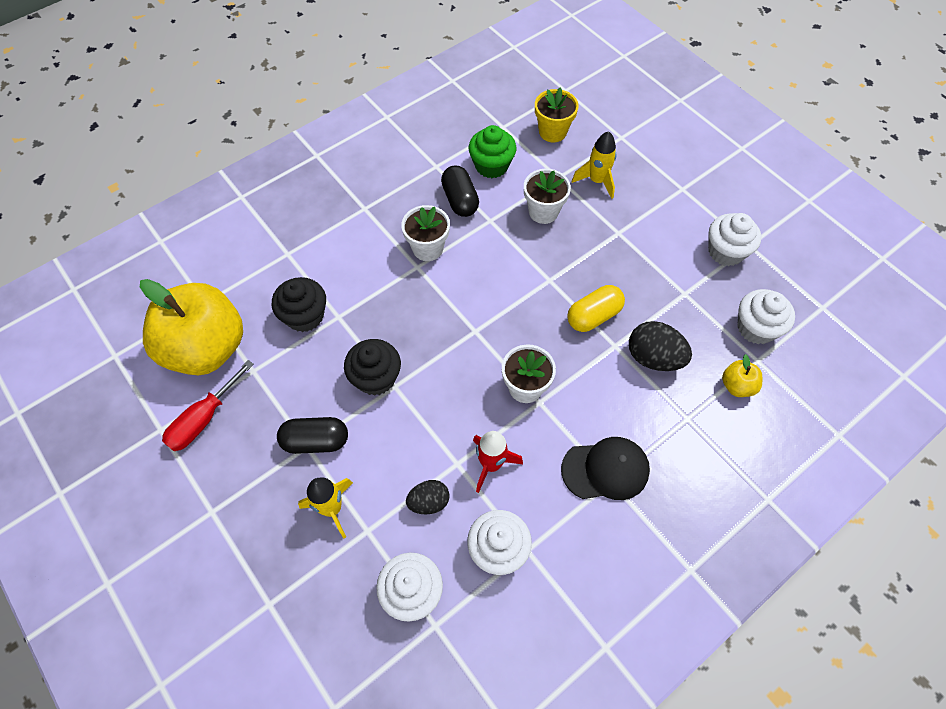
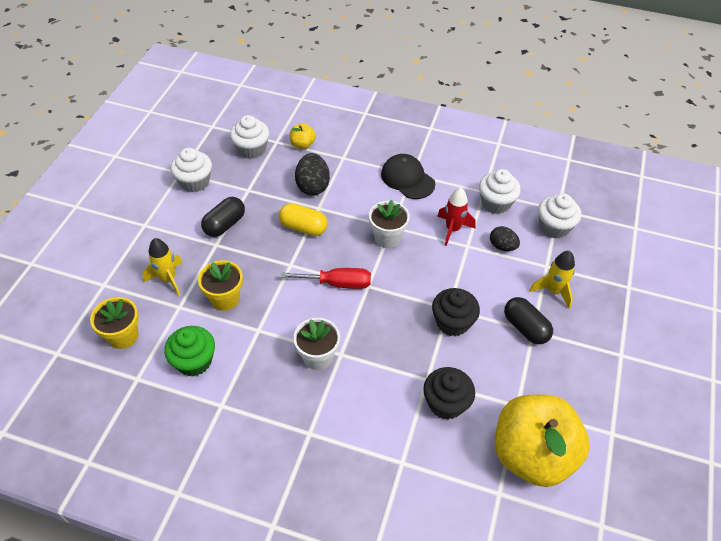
camera: 125 degrees left, 10 degrees down
(203, 419) = (578, 409): red screwdriver -> red screwdriver (337, 283)
(460, 200) = (250, 363): black capsule -> black capsule (225, 225)
(543, 212) = (225, 299): white flower pot -> yellow flower pot

